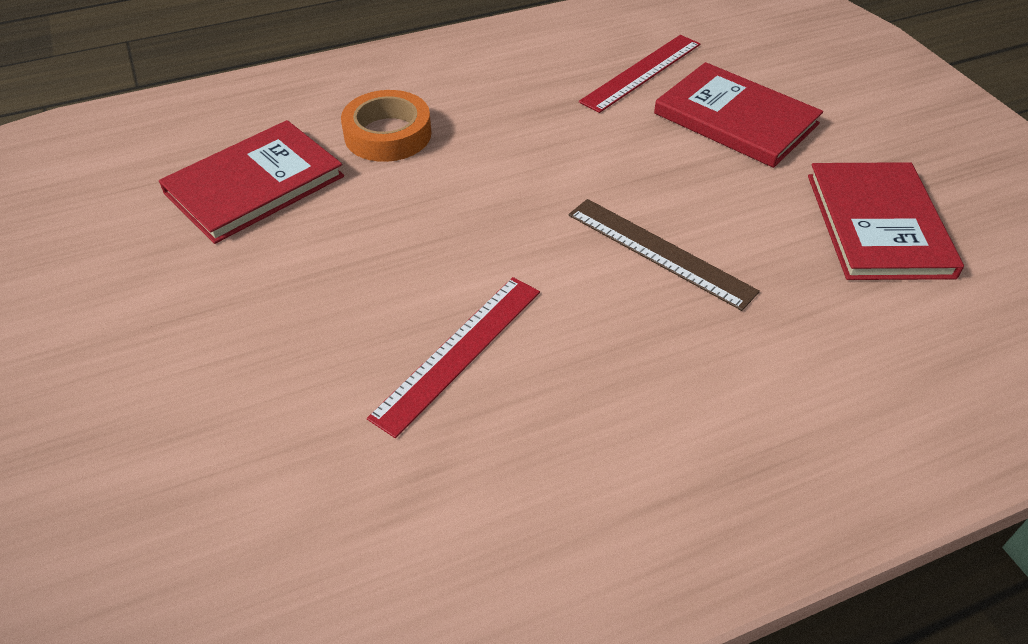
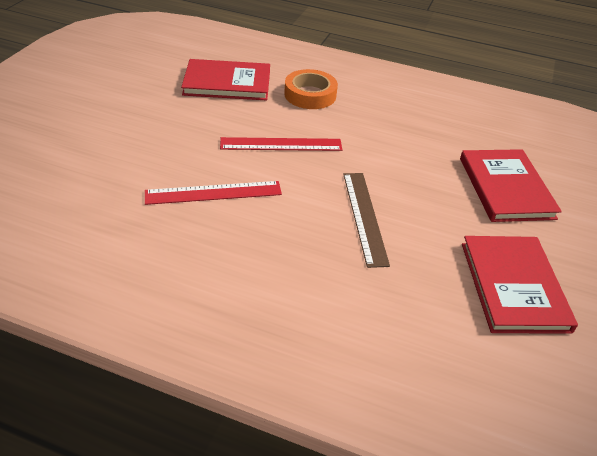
camera: 40 degrees right, 5 degrees down
(641, 72) = (483, 138): red ruler -> red ruler (281, 144)
(878, 225) = (513, 286): red book -> red book turned 45 degrees counterclockwise

